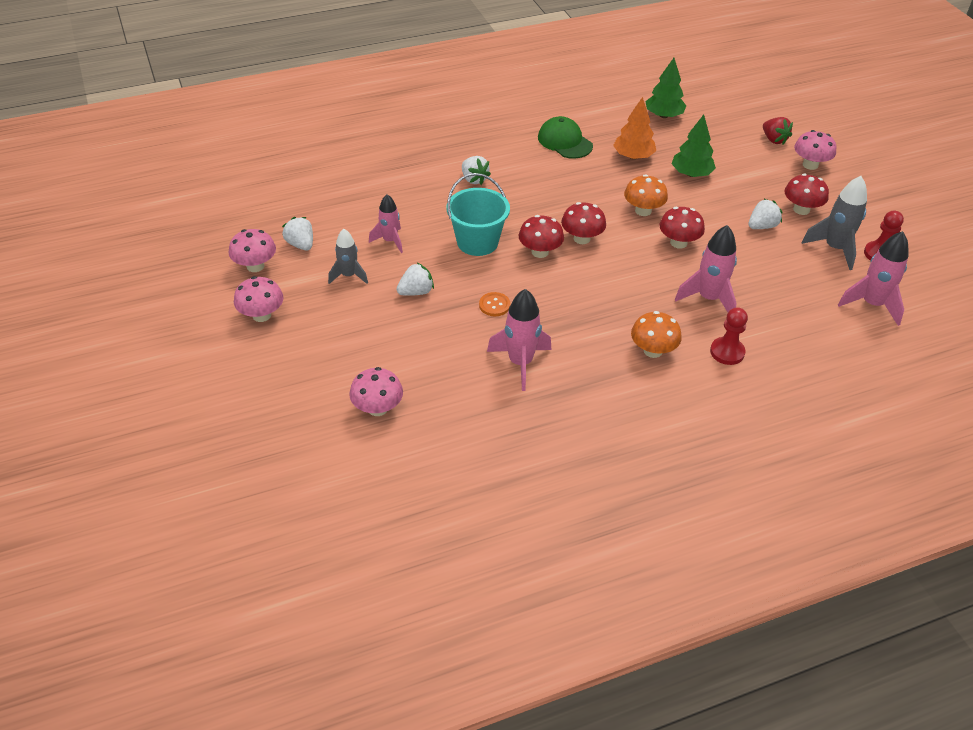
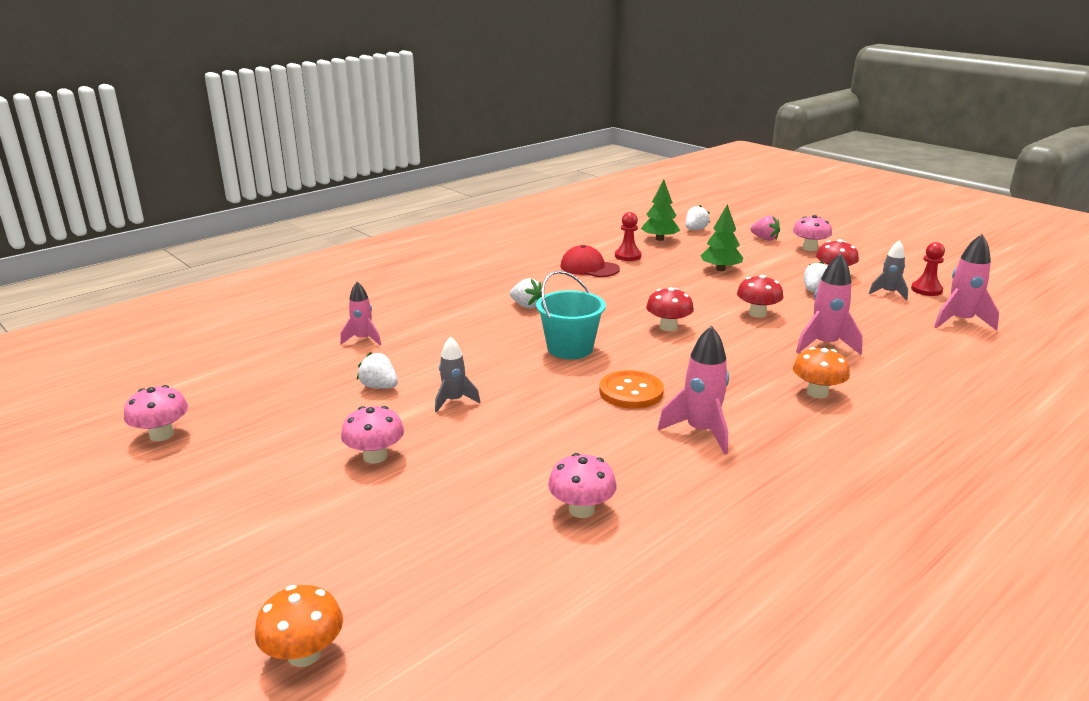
camera: 20 degrees left, 20 degrees down
(255, 266) = (337, 415): pink mushroom -> pink mushroom (161, 435)
(390, 241) = (478, 365): pink rocket -> pink rocket (363, 339)
(416, 292) = (539, 399): white strawberry -> white strawberry (695, 229)
(494, 305) = (631, 392): orange button -> orange button, size x1.79
(540, 252) = (638, 344): red mushroom -> none
(565, 141) = (589, 268): green cap -> red cap
(633, 156) = (659, 267): orange tree -> none
(643, 211) = (704, 299): orange mushroom -> orange mushroom (304, 654)
(727, 352) = (883, 379): red pawn -> red pawn (628, 256)
(774, 140) = (764, 239): red strawberry -> pink strawberry
(834, 248) = (888, 293): grey rocket -> grey rocket, size x0.65

